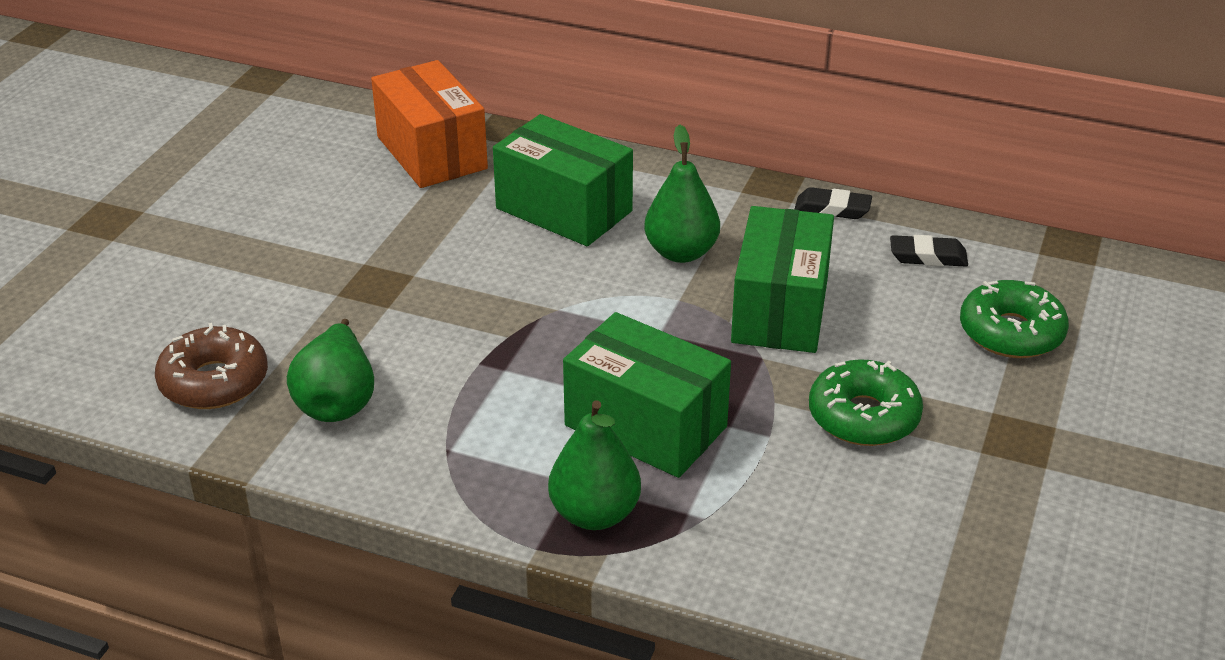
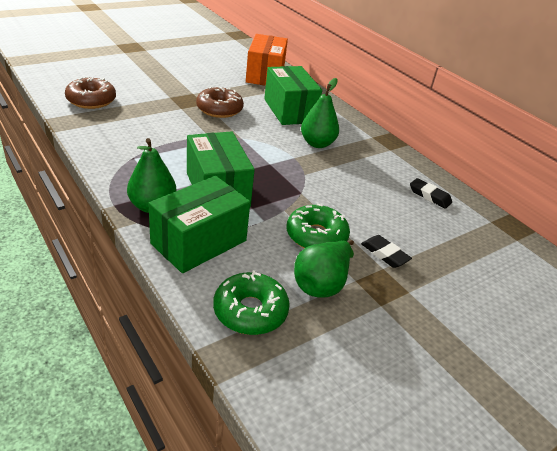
camera: 30 degrees right, 0 degrees up
(337, 401) = (120, 125): green pear -> green pear (321, 284)
(453, 272) = (219, 109): none -> brown donut
(780, 310) = (332, 181): green box -> green box (199, 242)
(832, 209) = (405, 160): black eraser -> black eraser (384, 254)
(1011, 332) = (434, 243): green donut -> green donut (250, 311)

